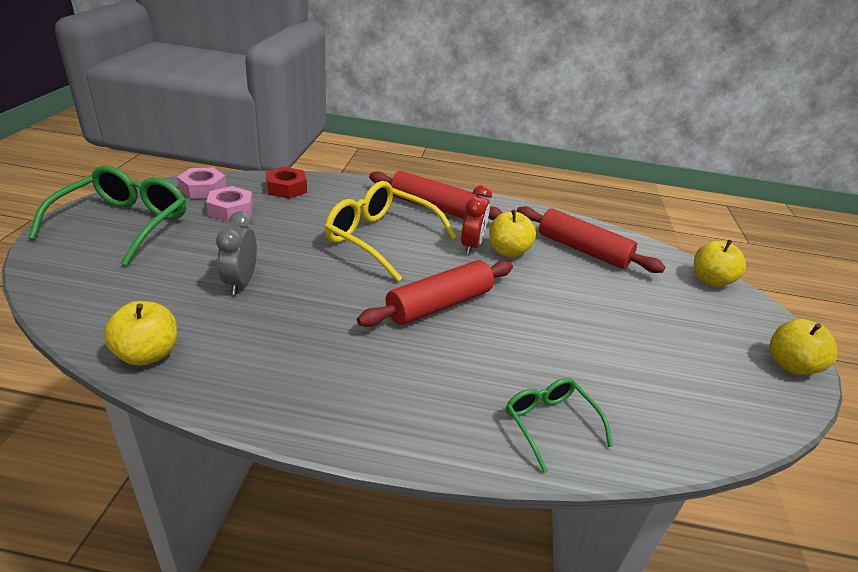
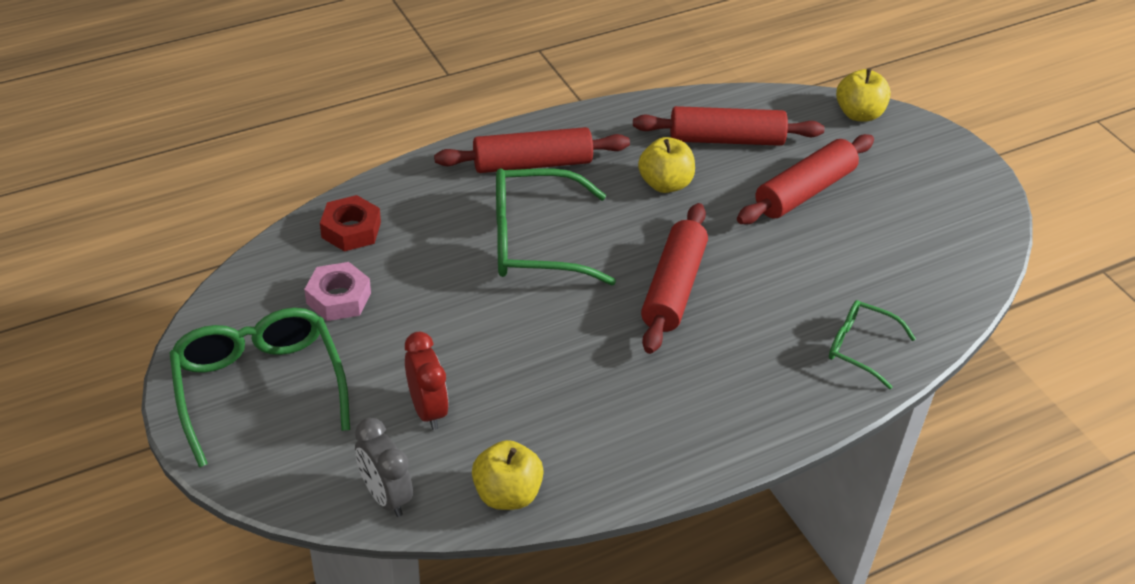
camera: 35 degrees left, 10 degrees up
(203, 189) = (263, 288): pink nut -> none
(241, 282) = (478, 377): grey clock -> grey clock (385, 496)
(381, 239) = (536, 241): yellow glasses -> green glasses
(471, 246) = (626, 197): red clock -> red clock (427, 409)
(613, 301) = (804, 191): none -> red rolling pin
(790, 365) = (975, 180): yellow apple -> none

